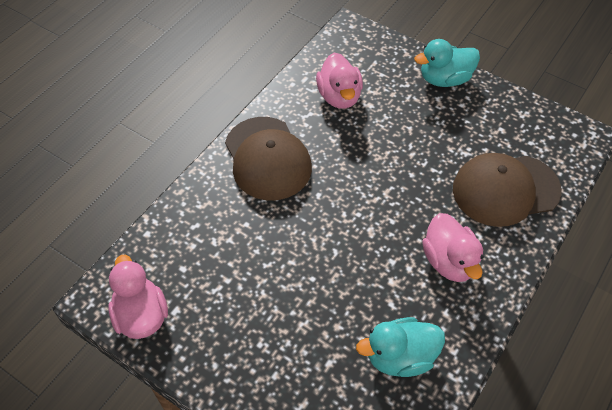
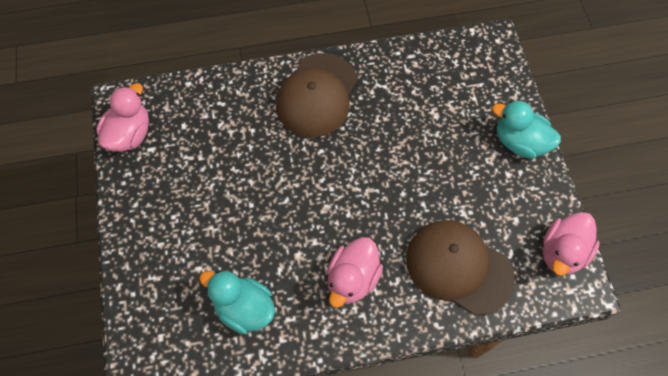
camera: 45 degrees right, 10 degrees up
(339, 96) = (420, 90): pink duck -> pink duck (562, 252)

